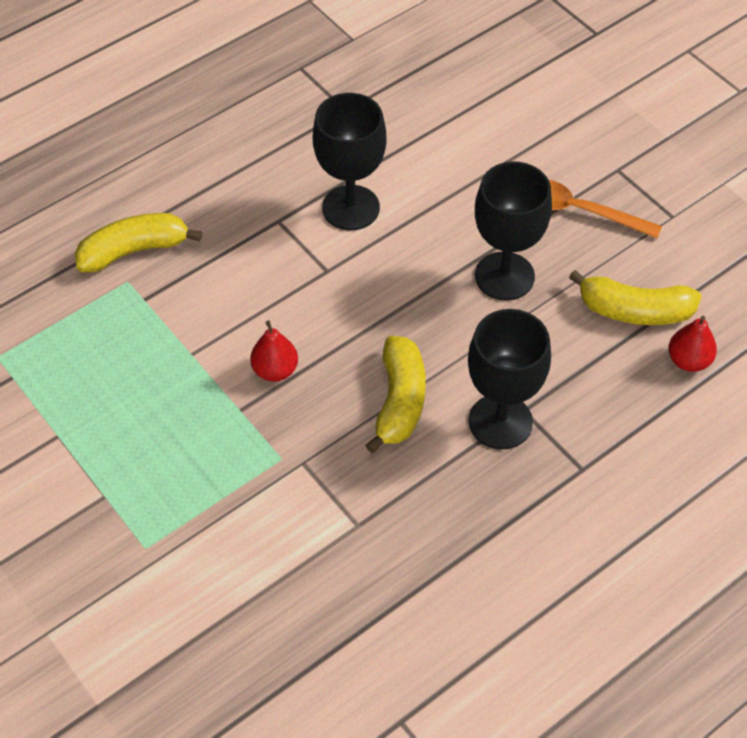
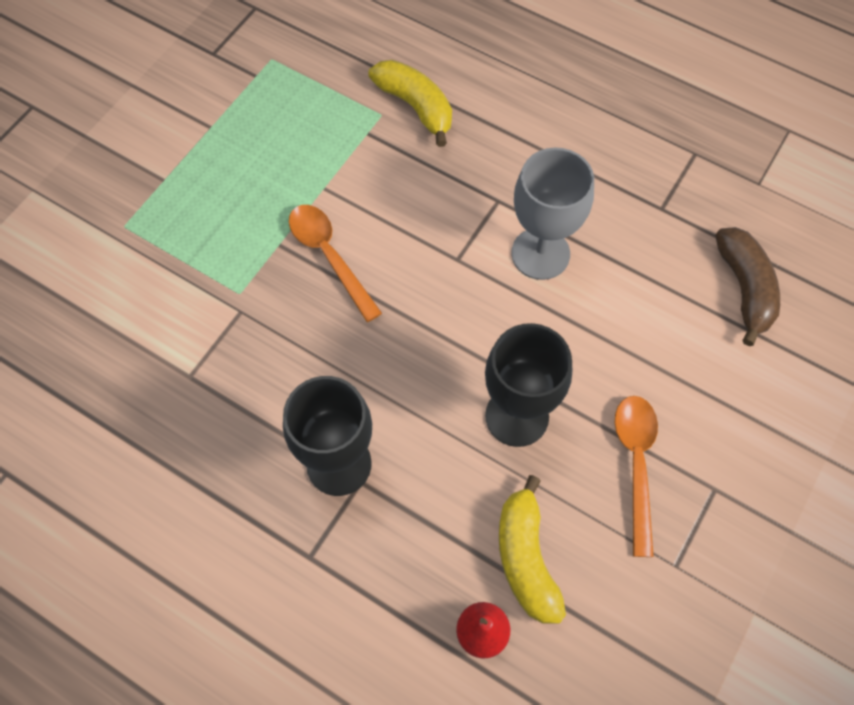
camera: 70 degrees right, 10 degrees up
(275, 370) = (329, 256): red pear -> orange spoon
(350, 208) = (540, 254): black goblet -> grey goblet
(399, 401) = (331, 368): yellow banana -> none
(449, 86) = (744, 289): none -> brown banana

